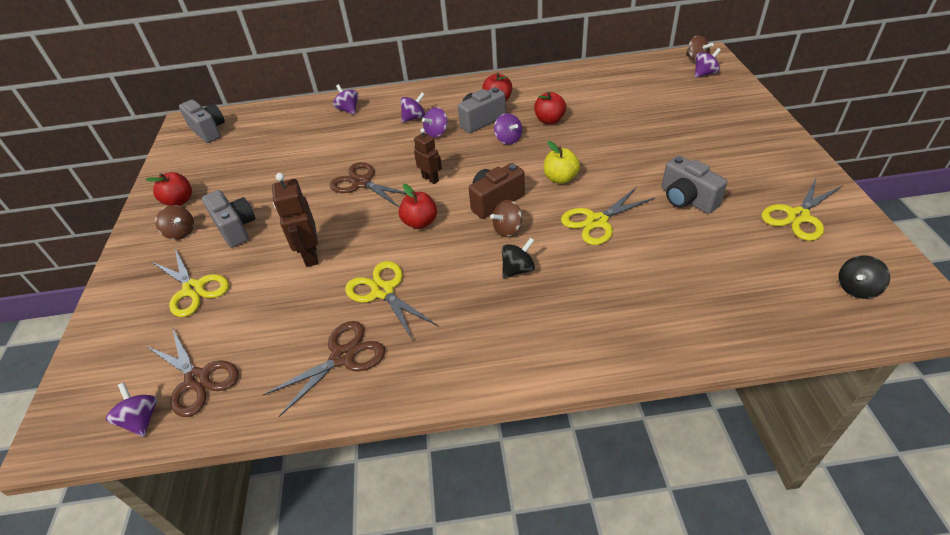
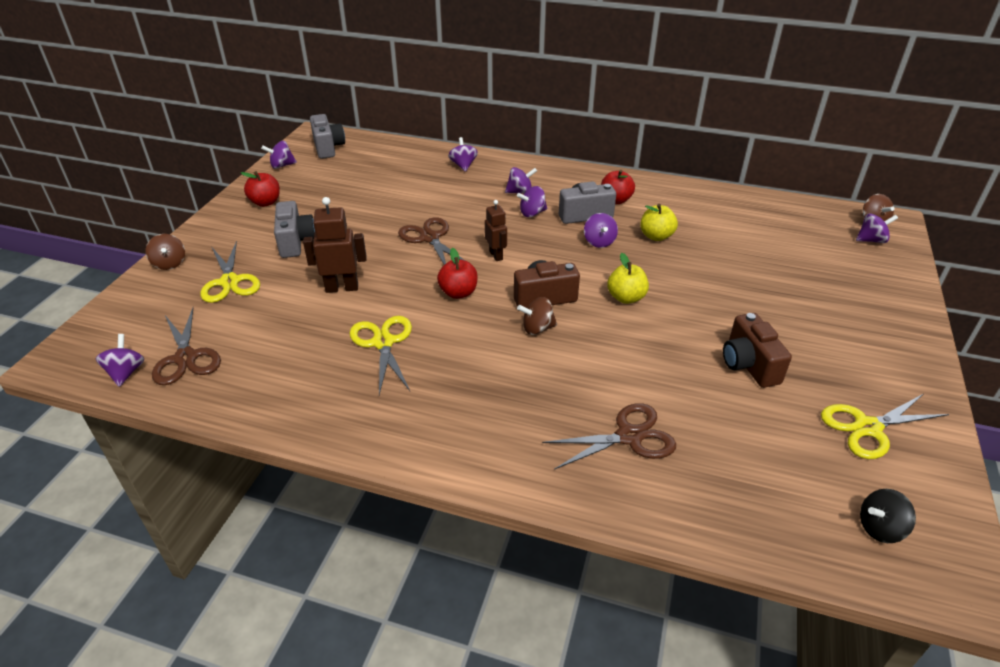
camera: 20 degrees right, 5 degrees down
(172, 161) = (282, 165): none -> purple spinning top
(181, 233) = (249, 230): brown spinning top -> brown spinning top (170, 263)
(310, 255) = (342, 288): brown robot -> brown robot turned 75 degrees clockwise
(343, 357) = (311, 386): brown scissors -> brown scissors (629, 436)
(518, 269) = (521, 369): black spinning top -> none
(549, 120) = (656, 236): red apple -> yellow apple
(597, 221) = (633, 353): yellow scissors -> none
(686, 199) = (748, 365): grey camera -> brown camera

